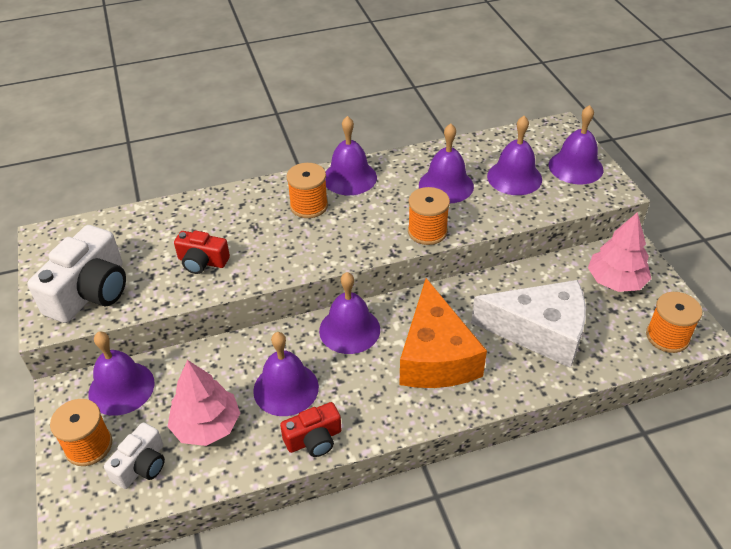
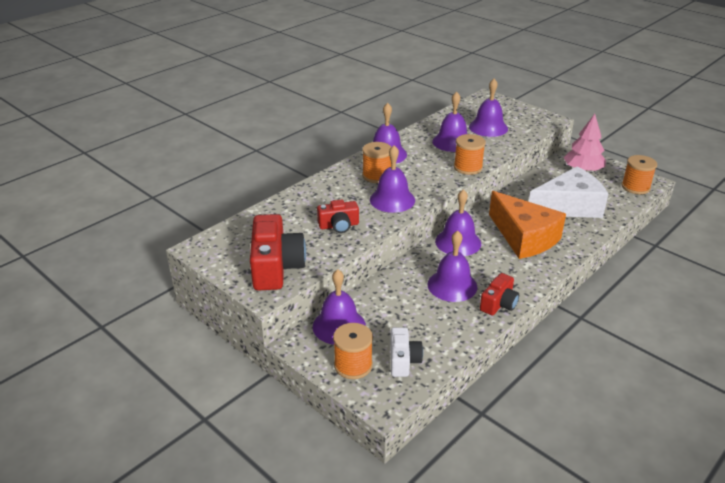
camera: 30 degrees left, 10 degrees down
(90, 292) = (276, 267): white camera -> red camera
(207, 425) = (423, 323): pink tree -> none
(575, 167) = (517, 113): purple bell -> purple bell (392, 200)

